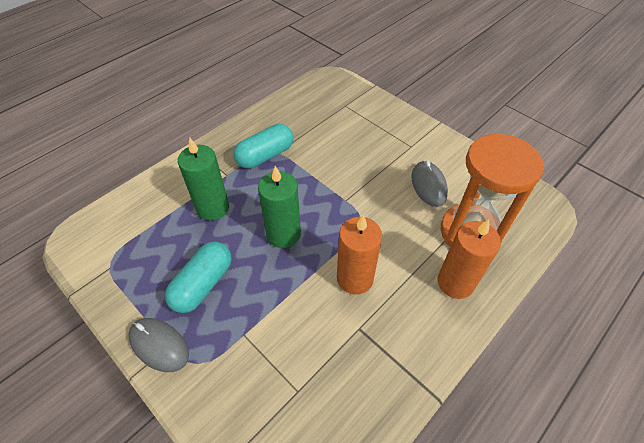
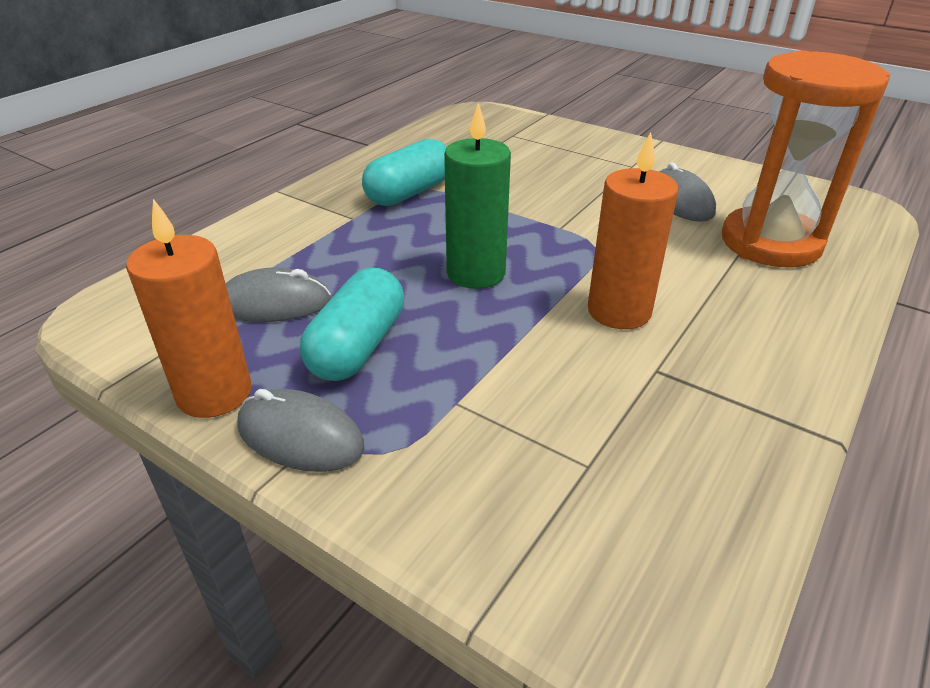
camera: 10 degrees left, 15 degrees down
(167, 242) = (274, 303): none -> grey mouse
(213, 208) = (342, 255): green candle -> none
(455, 282) = (782, 298): orange candle -> orange candle (214, 393)

